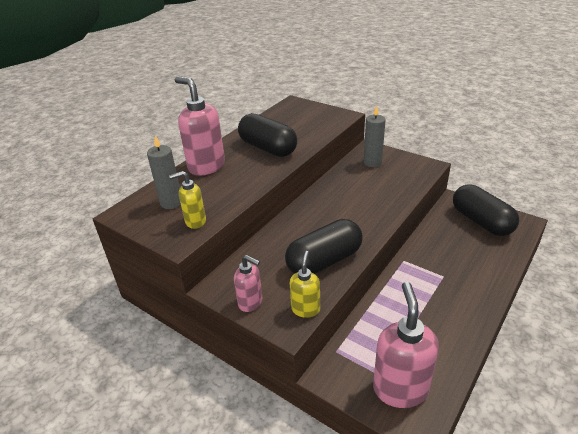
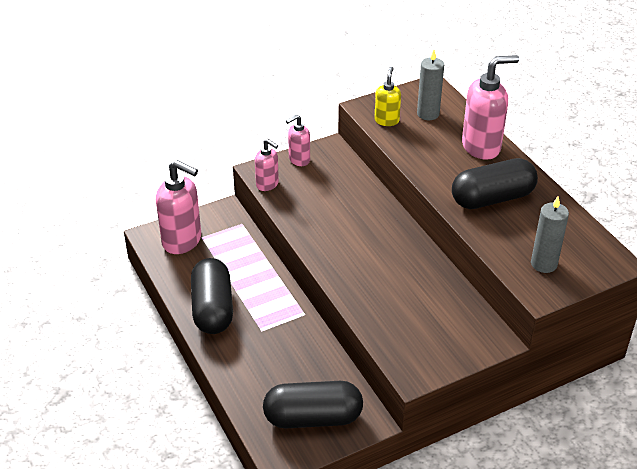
camera: 115 degrees right, 5 degrees up
(305, 309) = (267, 184): yellow soap dispenser -> pink soap dispenser
(324, 261) = (312, 214): black capsule -> black capsule (213, 309)
(372, 162) = (457, 325): grey candle -> grey candle (544, 264)

